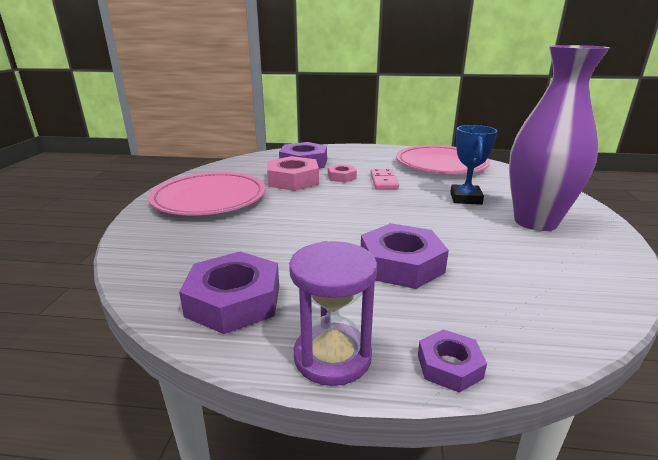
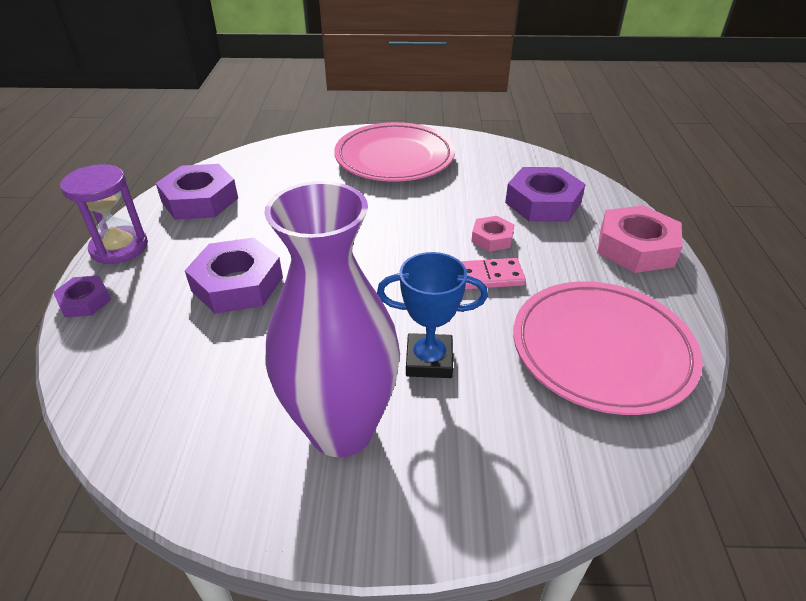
camera: 85 degrees right, 15 degrees up
(293, 180) = (466, 201): pink nut -> pink nut (636, 247)

